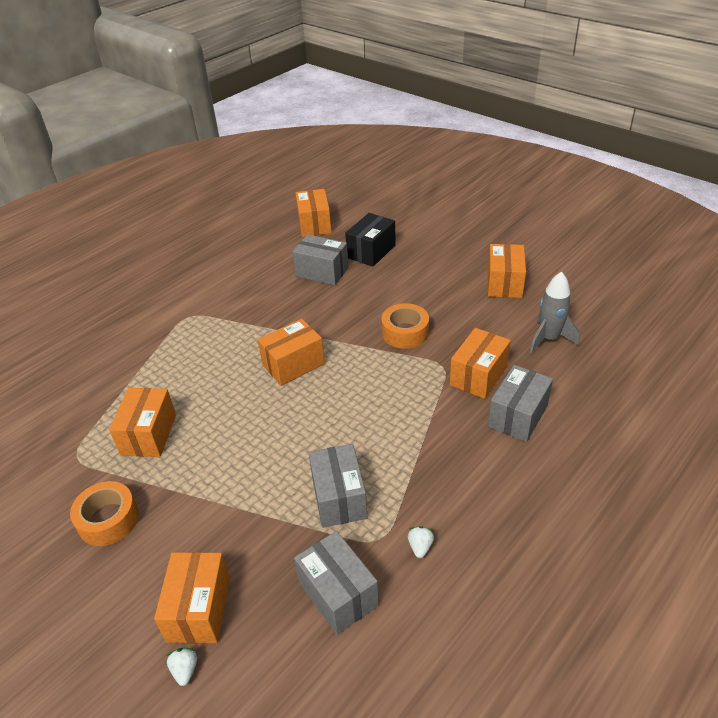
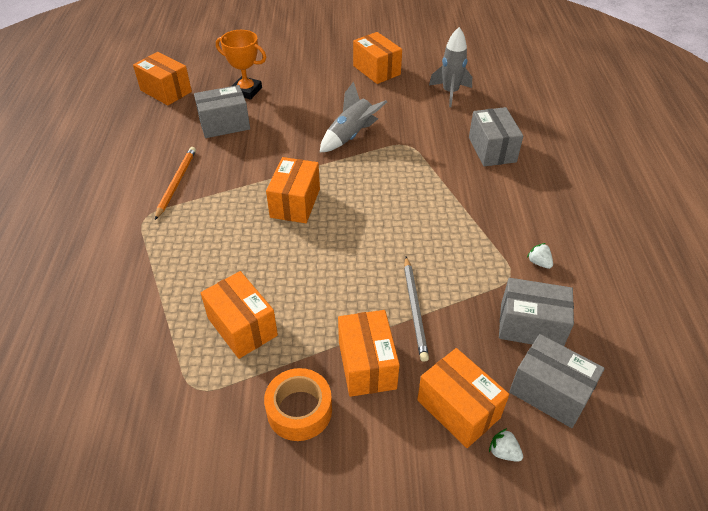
camera: 45 degrees left, 5 degrees up
(236, 301) = (176, 183): none -> orange pencil
(269, 508) = (415, 309): none -> grey pencil
(339, 498) = (452, 269): grey box -> grey box (550, 392)
(371, 251) = (246, 91): black box -> orange trophy
(405, 332) = (351, 136): orange tape -> grey rocket
(478, 376) = (437, 138): orange box -> orange box (367, 365)

